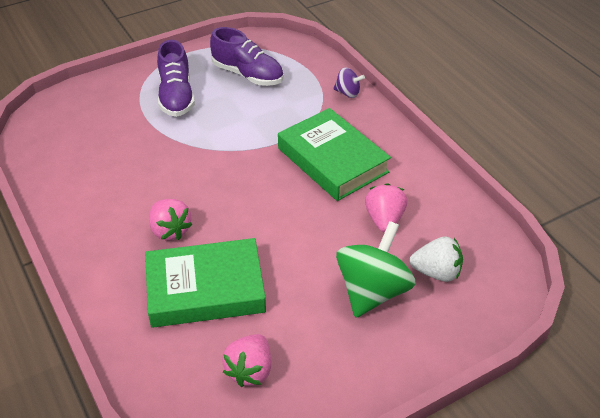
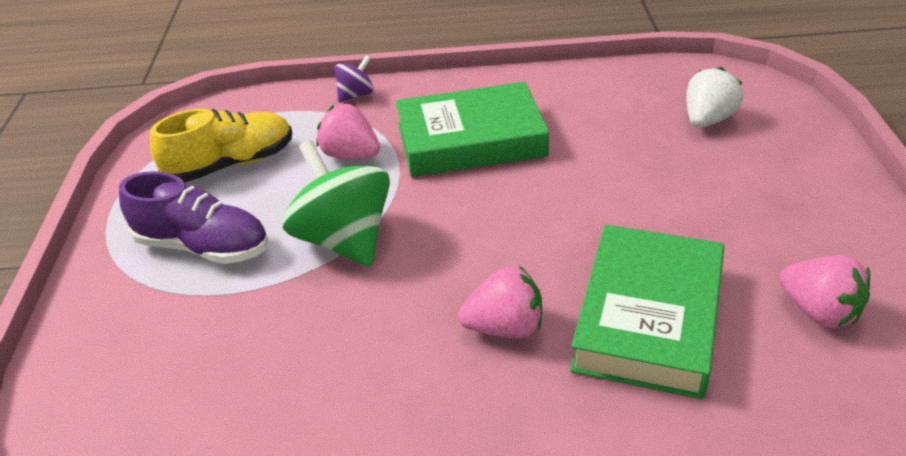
camera: 60 degrees left, 5 degrees down
(248, 74) = (231, 164): purple shoe -> yellow shoe
(372, 291) = (717, 172): green spinning top -> green spinning top (344, 240)
(384, 220) = (603, 131): pink strawberry -> pink strawberry (350, 155)

